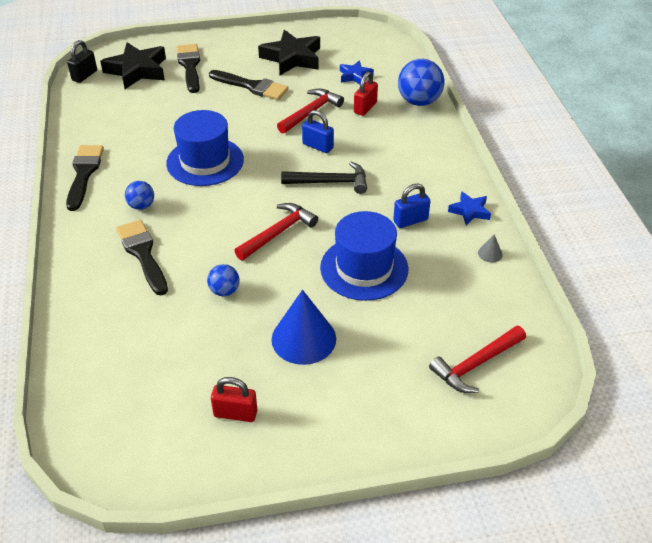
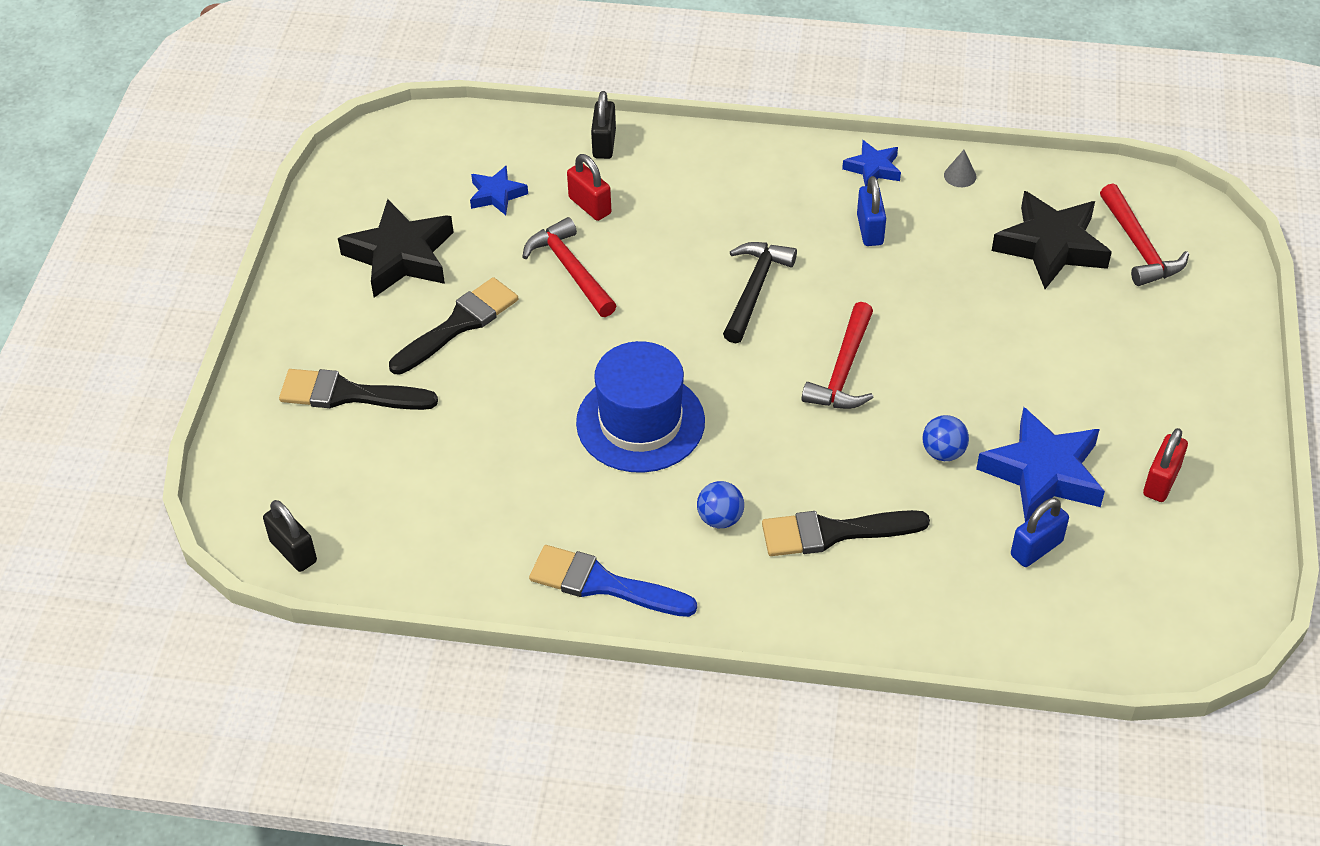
camera: 70 degrees left, 5 degrees up
(84, 173) = (602, 584): black brush -> blue brush
(137, 70) = (320, 470): black star -> black star (1051, 246)
(223, 345) = (1043, 473): none -> blue star
(278, 232) = (843, 371): red hammer -> red hammer turned 135 degrees counterclockwise
(303, 338) = (1055, 390): blue cone -> none
(318, 146) = (662, 282): blue padlock -> blue padlock (1036, 548)
(364, 268) = (946, 300): blue hat -> none
(419, 101) = (604, 144): blue ball -> black padlock

